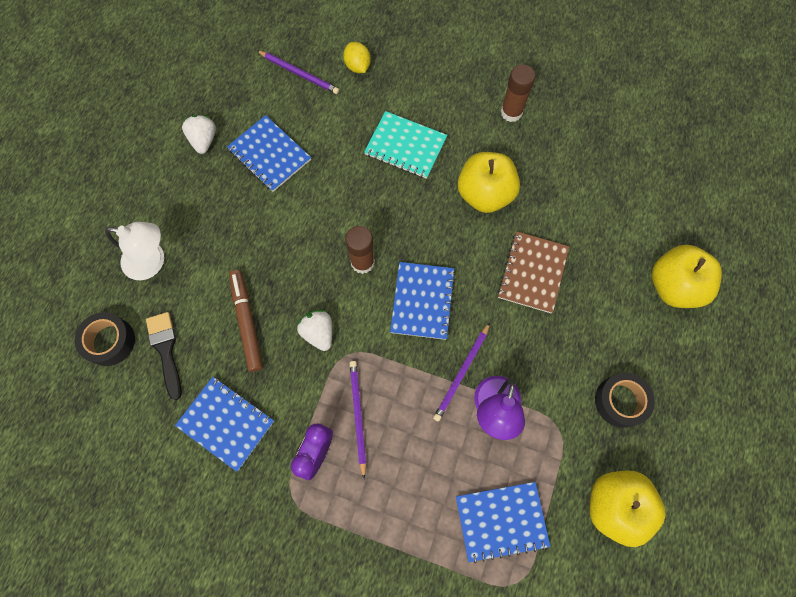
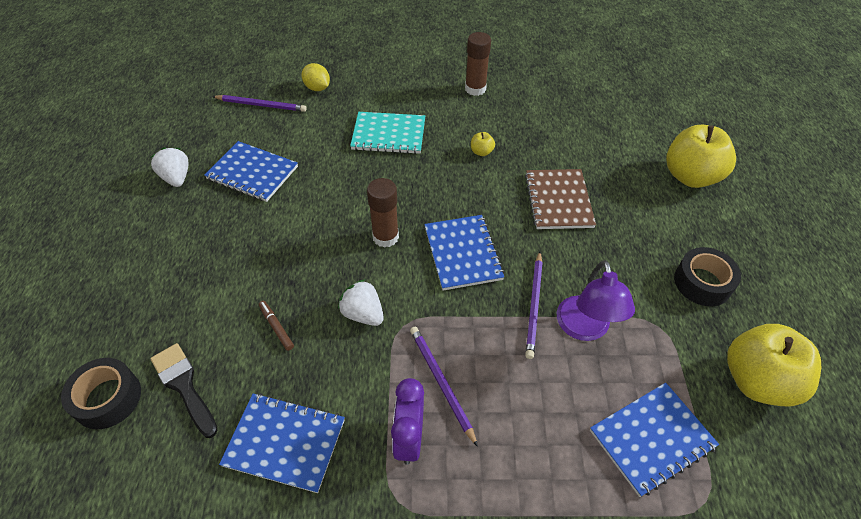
camera: 20 degrees left, 20 degrees down
(152, 262) = (144, 300): white lamp -> none
(247, 322) = (276, 327): brown marker -> brown marker, size x0.51
(485, 194) = (481, 152): yellow apple -> yellow apple, size x0.41

